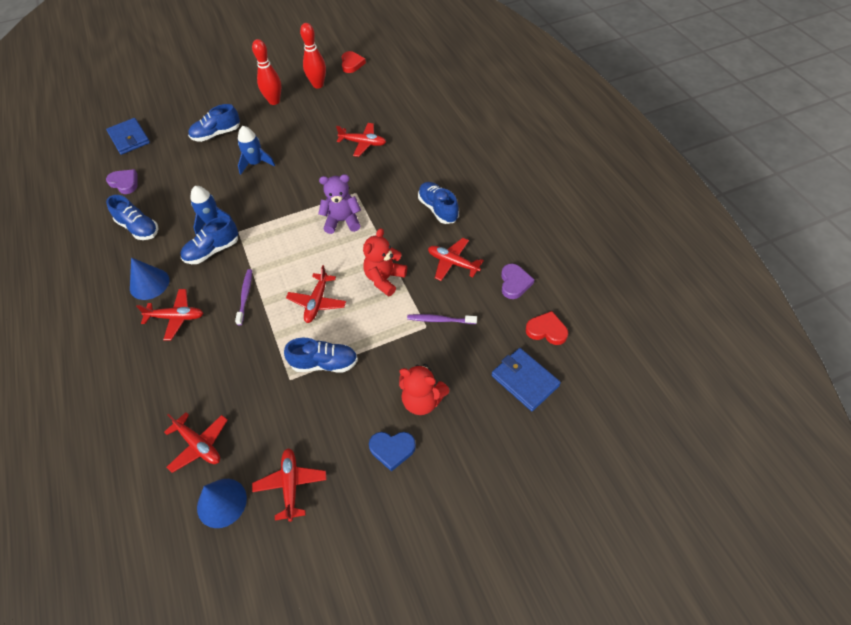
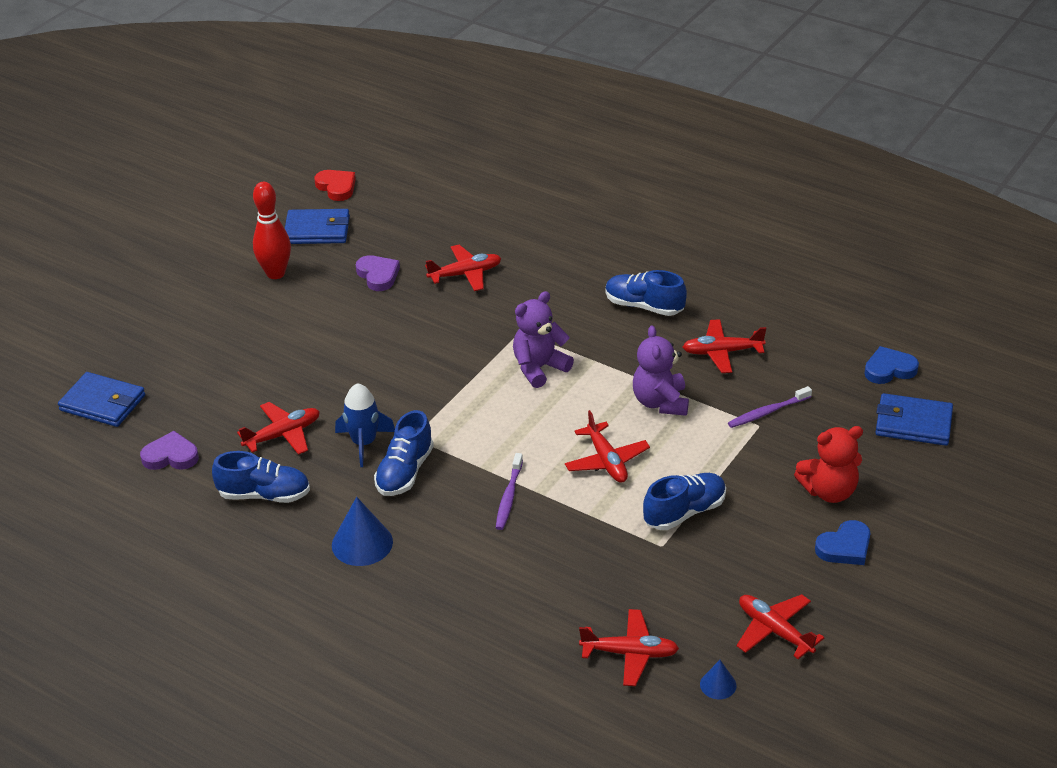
camera: 35 degrees left, 15 degrees down
(176, 317) = (445, 558): red plane -> red plane (283, 435)
(216, 134) = (238, 345): blue shoe -> none
(221, 502) = (718, 685): blue cone -> blue cone, size x0.54
(245, 296) = (509, 496): purple toothbrush -> purple toothbrush turned 135 degrees counterclockwise
(256, 163) = (342, 355): blue rocket -> none
(318, 85) = (317, 230): red bowling pin -> blue wallet
(384, 279) = (660, 402): red teddy bear -> purple teddy bear
(514, 283) = (810, 341): purple heart -> purple heart (378, 275)
(546, 330) = (889, 369): red heart -> blue heart

